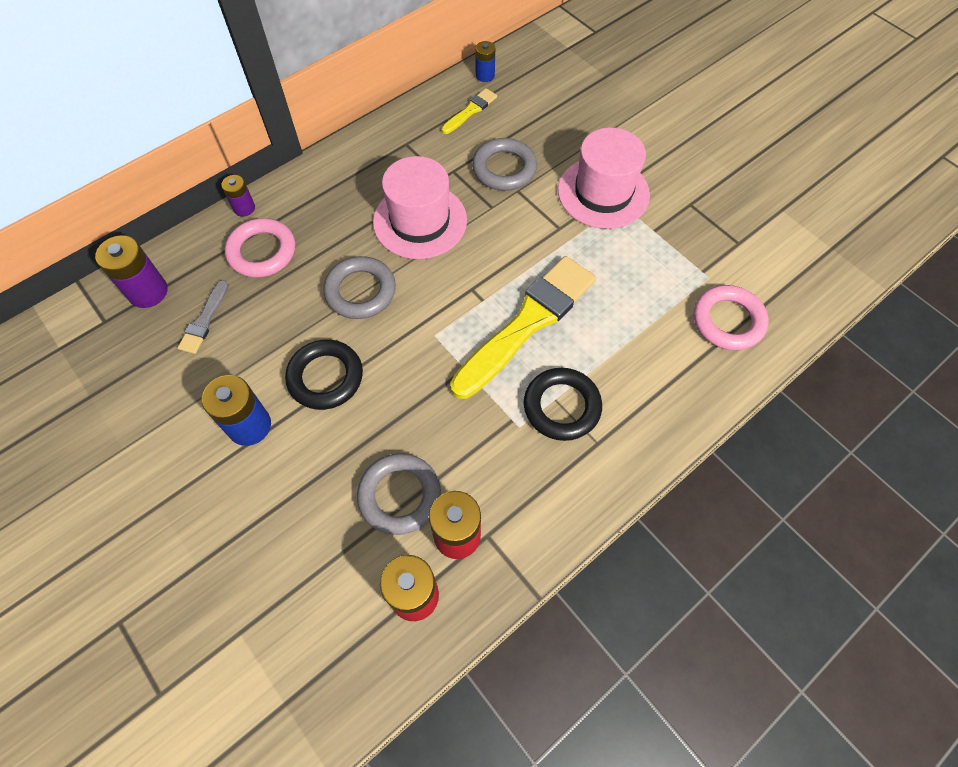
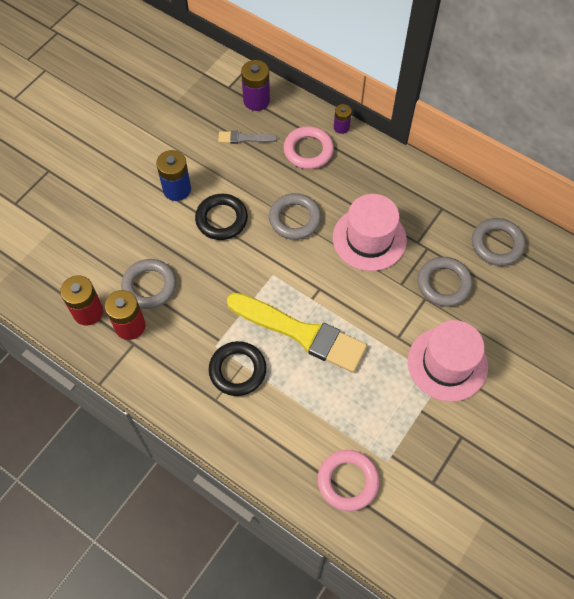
camera: 75 degrees right, 0 degrees up
(470, 111) = (497, 244): yellow brush -> grey ring
(485, 75) = (543, 245): blue battery -> none

